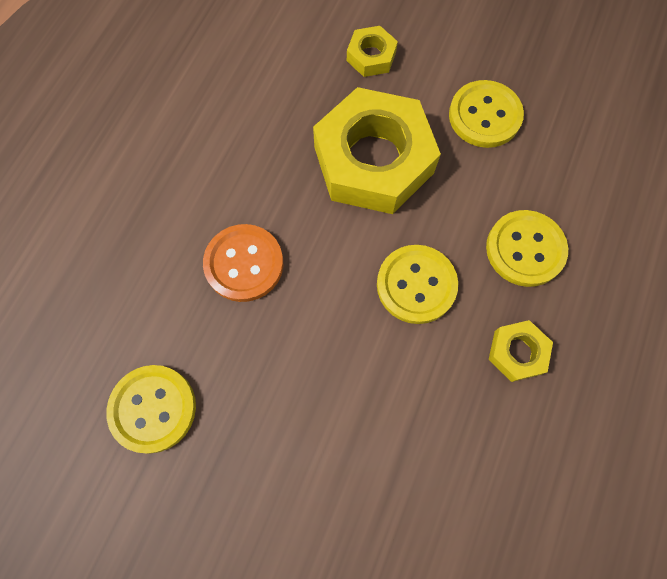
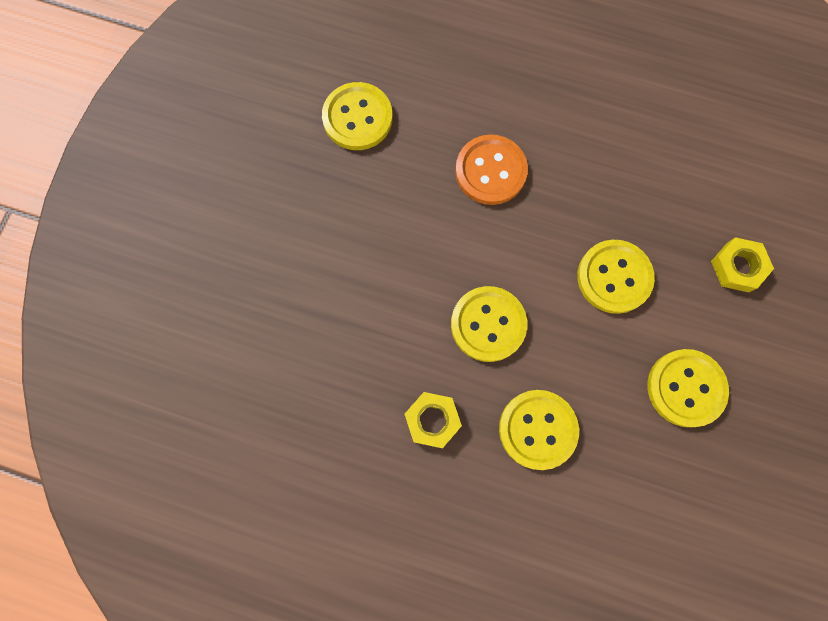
camera: 85 degrees right, 5 degrees up
(373, 160) = (614, 277): yellow nut -> yellow button

